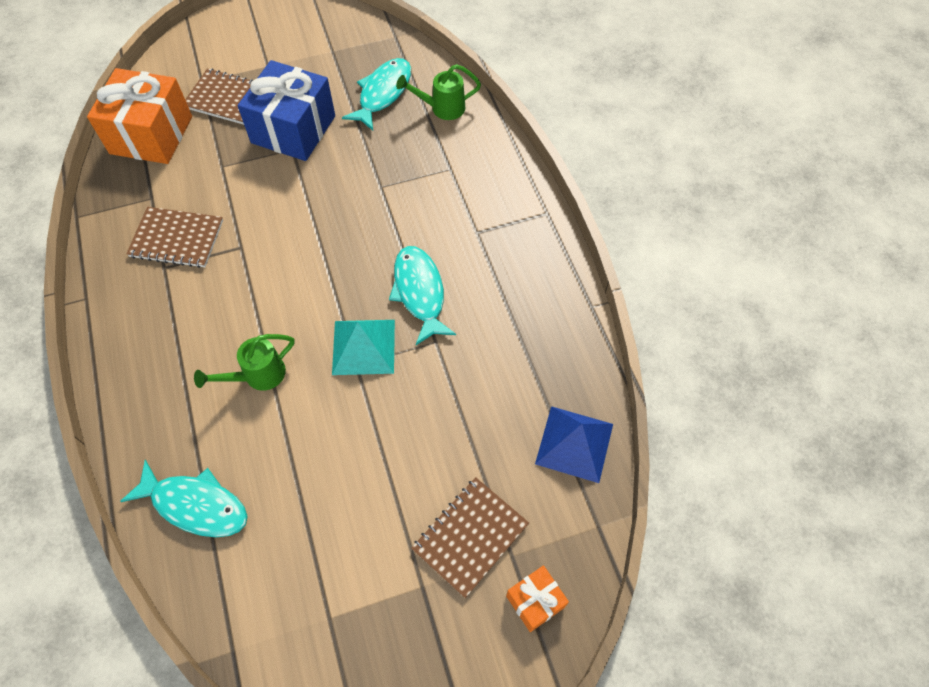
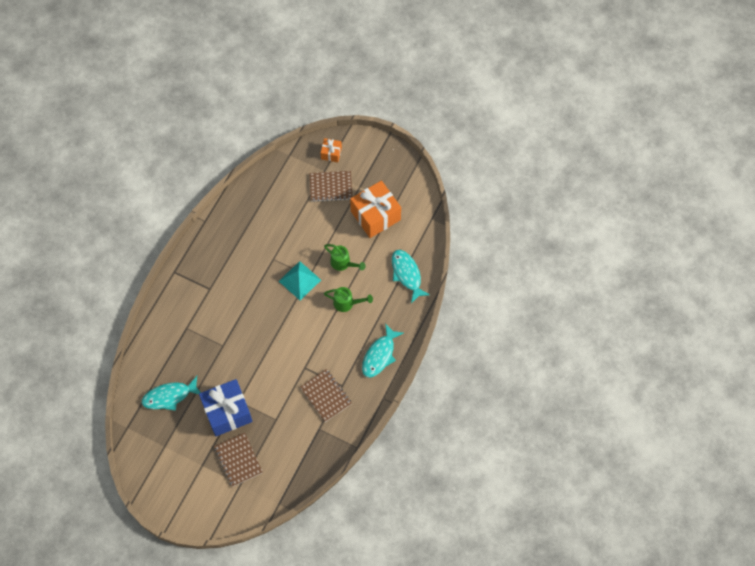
camera: 135 degrees left, 5 degrees up
(151, 135) = (290, 469): orange gift -> orange gift (375, 215)
(420, 292) = (258, 283): turquoise fish -> turquoise fish (380, 355)
(442, 108) = (154, 363): green watering can -> green watering can (343, 263)
(574, 443) = (267, 183): blue pyramid -> none

